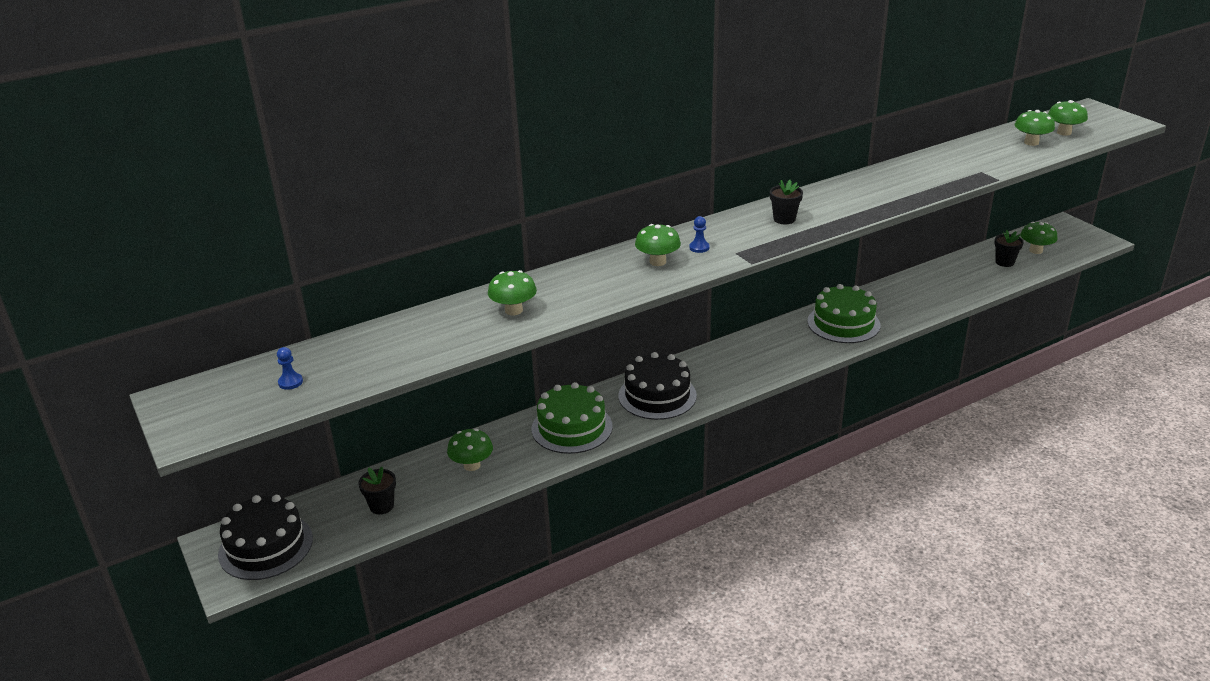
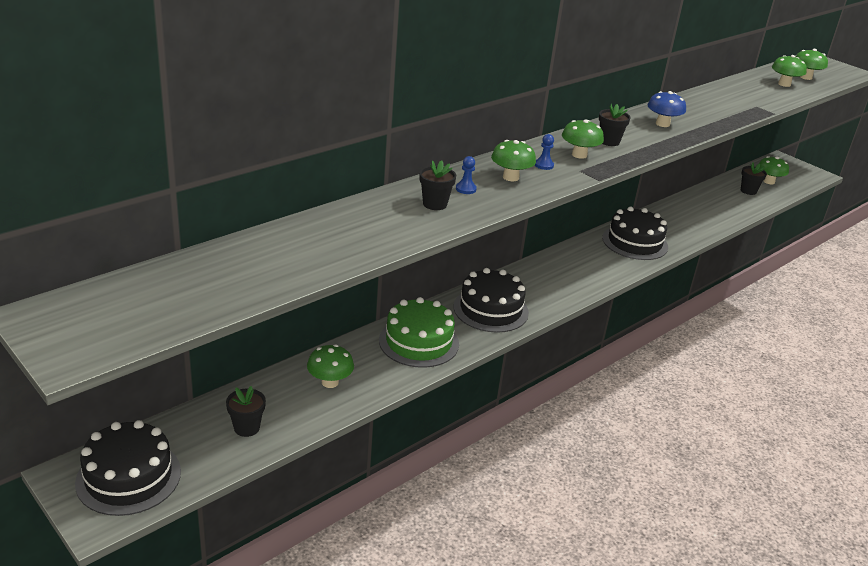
camera: 15 degrees left, 0 degrees up
(290, 382) = (174, 296): blue pawn -> blue pawn (466, 189)
(513, 310) = (389, 222): green mushroom -> green mushroom (579, 155)
(567, 291) = (435, 204): none -> black flower pot
(843, 323) = (635, 242): green cake -> black cake
(856, 197) = (662, 124): none -> blue mushroom

